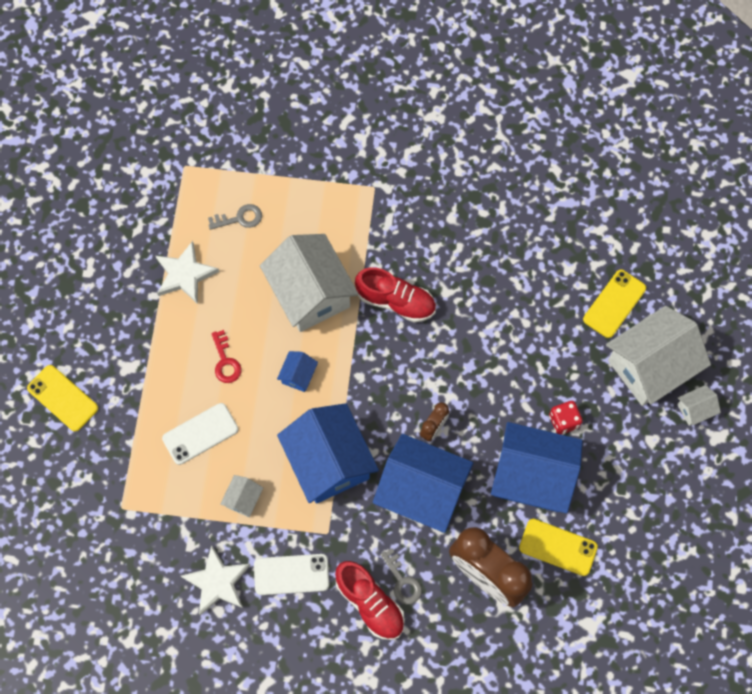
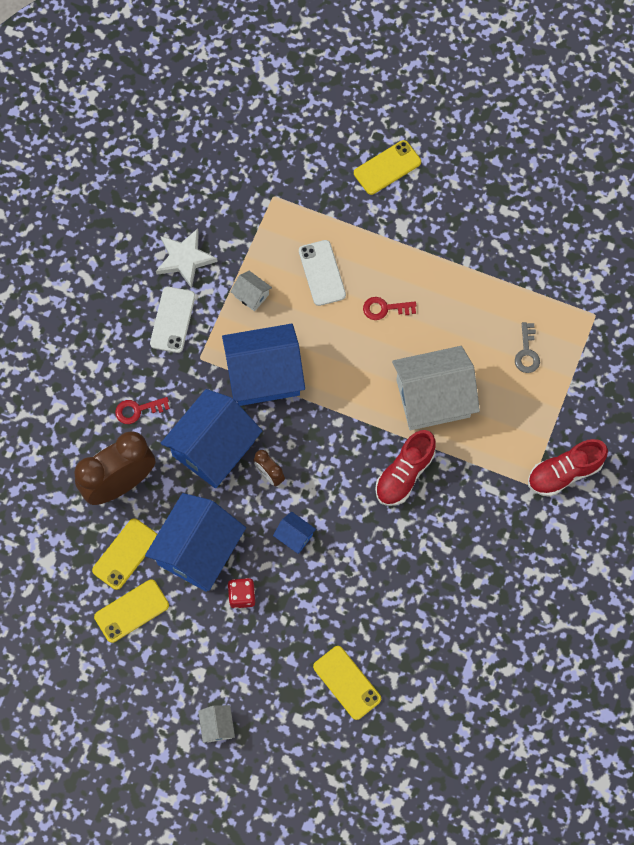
camera: 105 degrees right, 0 degrees up
(185, 274) = (480, 292): white star -> none
(298, 375) = (354, 368): blue house -> blue house (294, 536)
(370, 603) = (127, 378): red shoe -> red shoe (564, 472)
(402, 581) = (138, 410): grey key -> red key
(613, 523) = (131, 611): none -> yellow phone
(650, 366) = (273, 697): white house -> none

